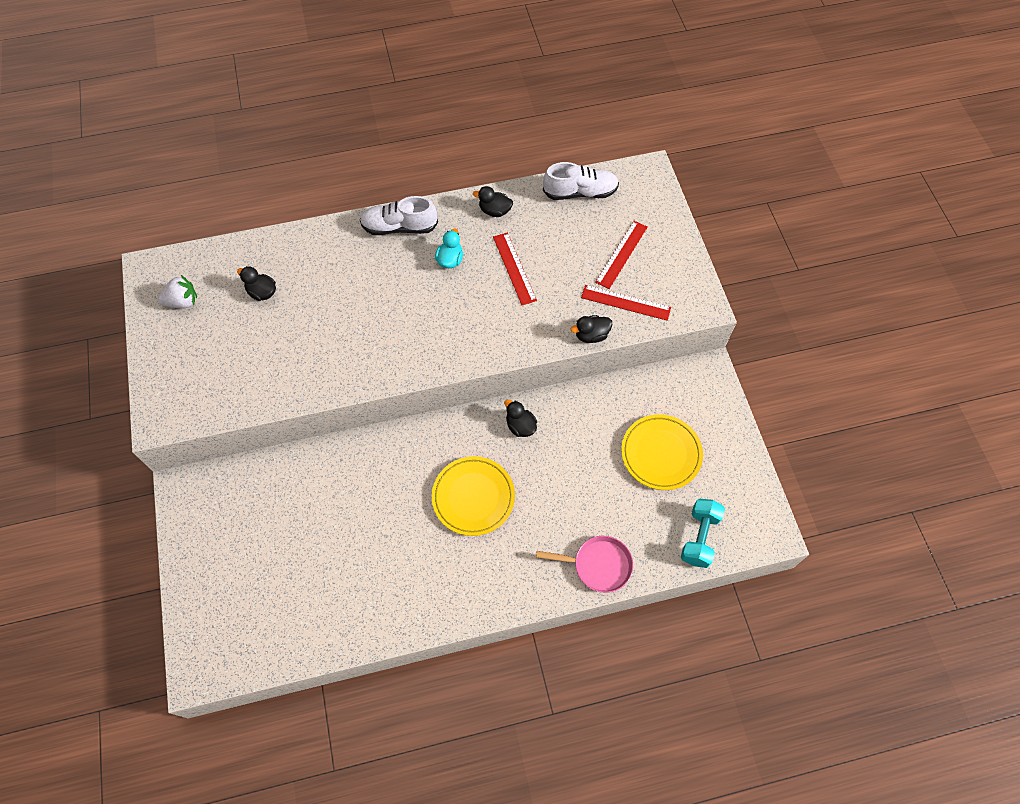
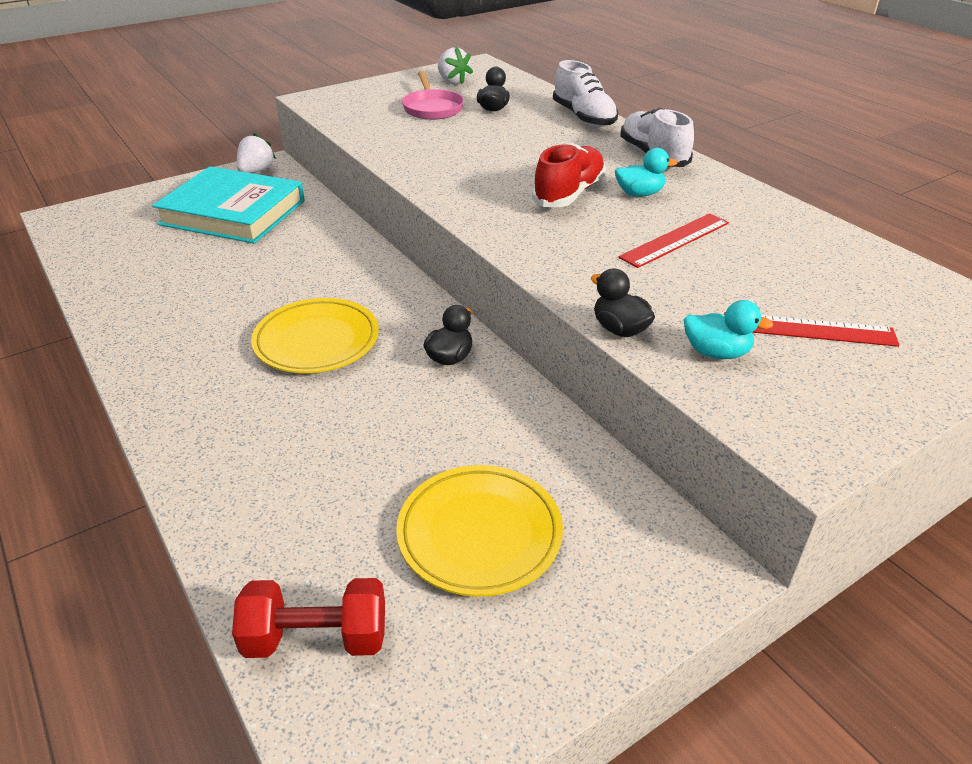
camera: 70 degrees right, 25 degrees down
(189, 500) = (256, 171): none -> white strawberry
(262, 528) = (233, 212): none -> turquoise book
(432, 298) = (569, 194): none -> red shoe
(494, 211) = (753, 208): black duck -> none
(580, 192) = (877, 267): white shoe -> white shoe (584, 117)
(598, 565) = (229, 496): pink pan -> pink pan (432, 108)
(625, 303) = (716, 353): red ruler -> turquoise duck
(699, 537) = (316, 638): turquoise dumbbell -> red dumbbell

